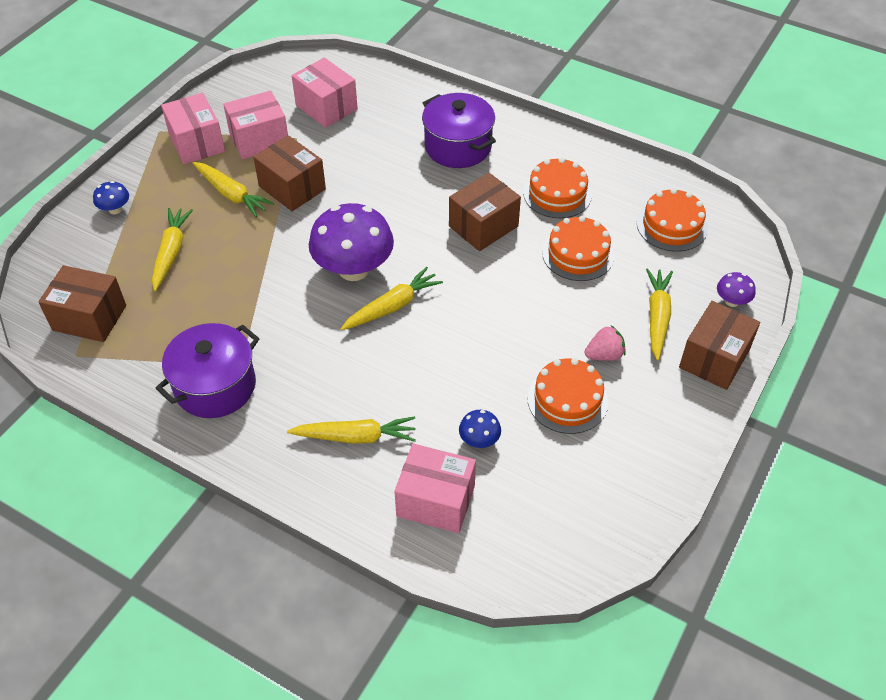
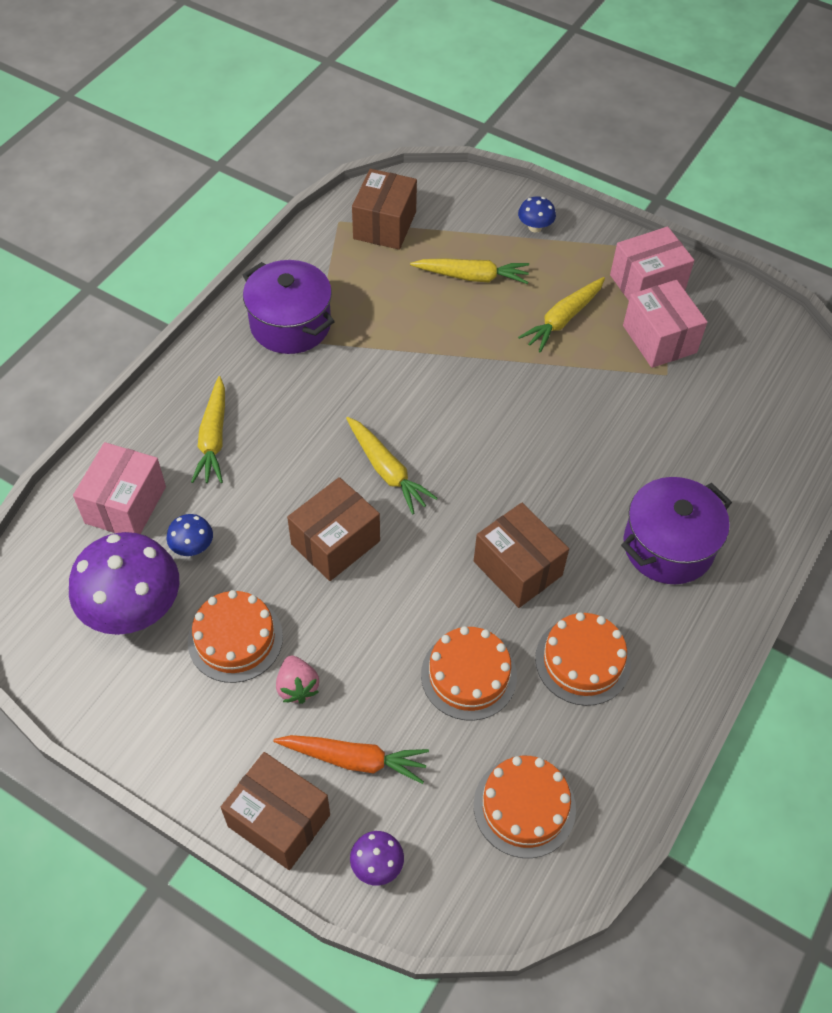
camera: 90 degrees right, 5 degrees up
(292, 188) = (577, 373): brown box -> brown box (335, 542)
(326, 107) = (729, 402): pink box -> none
(353, 269) = (445, 434): purple mushroom -> purple mushroom (133, 608)
(657, 317) = (354, 760): yellow carrot -> orange carrot

